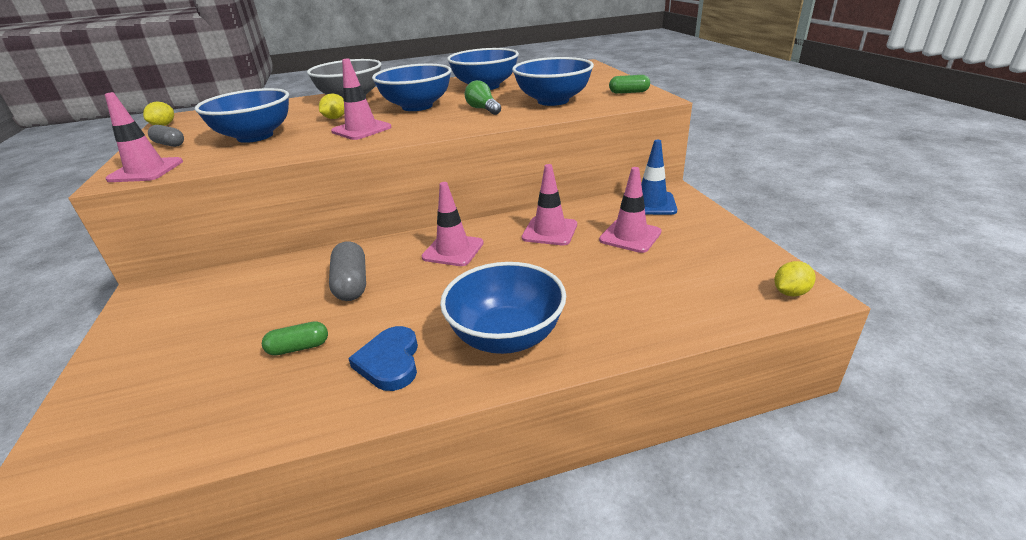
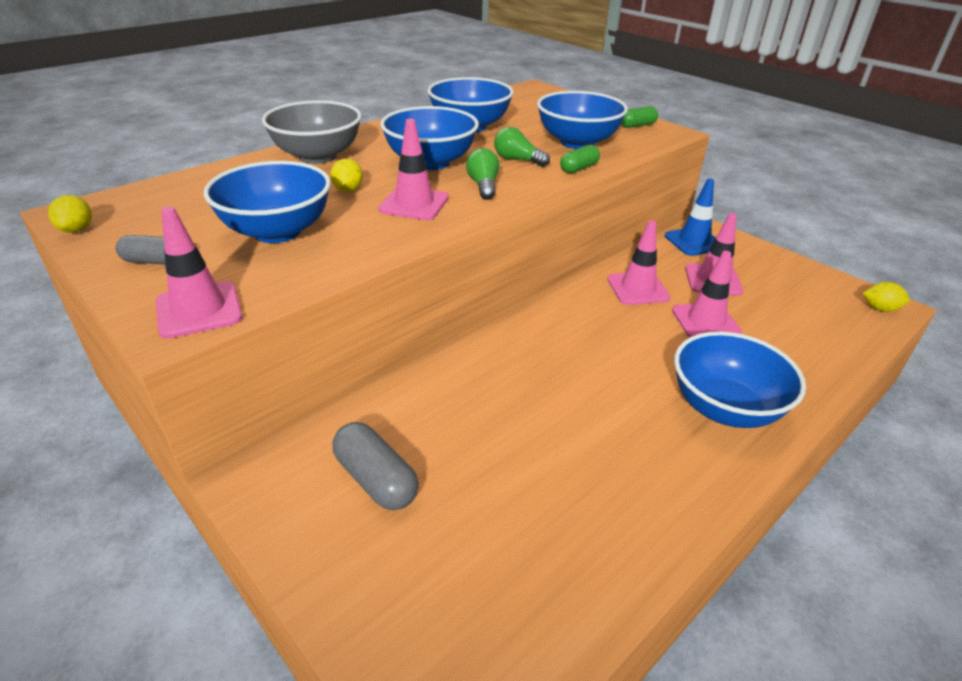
camera: 30 degrees left, 5 degrees up
(299, 347) = (545, 482): green capsule -> green capsule (579, 168)
(351, 284) = (508, 395): grey capsule -> grey capsule (376, 479)
(390, 362) = (654, 466): blue heart -> none
(428, 123) = (483, 186): none -> green light bulb
(453, 250) = (569, 330): pink traffic cone -> pink traffic cone (705, 322)
(790, 292) = (880, 308): yellow lemon -> yellow lemon turned 75 degrees clockwise

